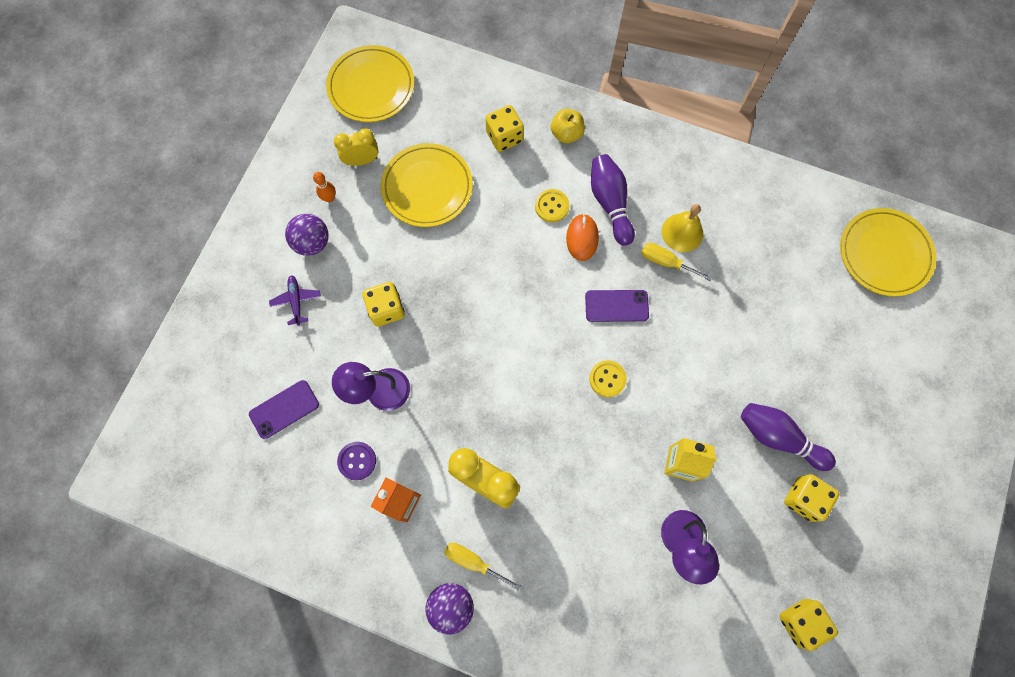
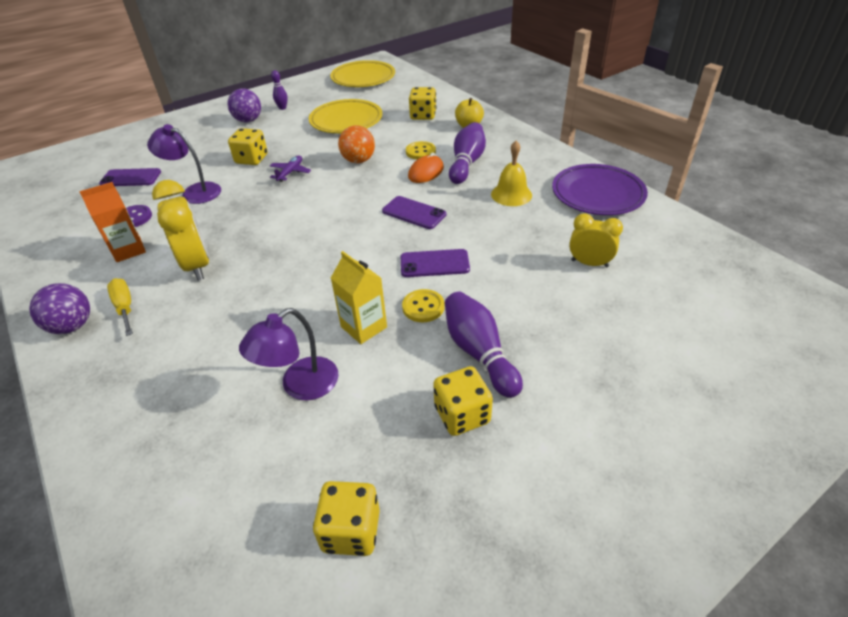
camera: 35 degrees right, 30 degrees down
(296, 301) = (206, 138): purple plane -> purple plane (290, 172)
(329, 198) = (282, 108): orange bowling pin -> purple bowling pin
(362, 160) = (321, 100): yellow clock -> yellow clock (589, 263)
(501, 253) = (358, 160): none -> orange ball
(607, 379) = (360, 248): yellow button -> yellow button (423, 307)
(666, 262) = (481, 204): yellow screwdriver -> none
(682, 362) = (434, 264): none -> purple phone
(753, 193) = (597, 194): none -> purple plate
(884, 254) = (709, 271): yellow plate -> none

